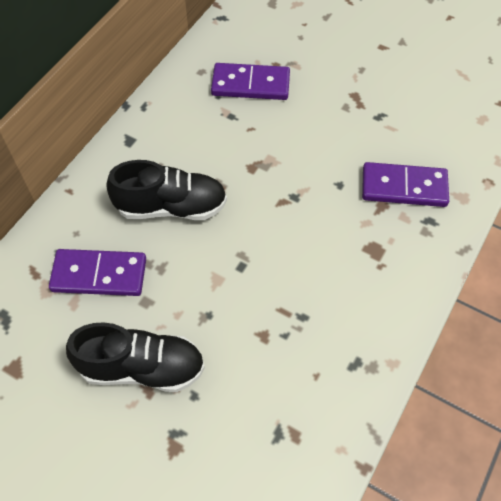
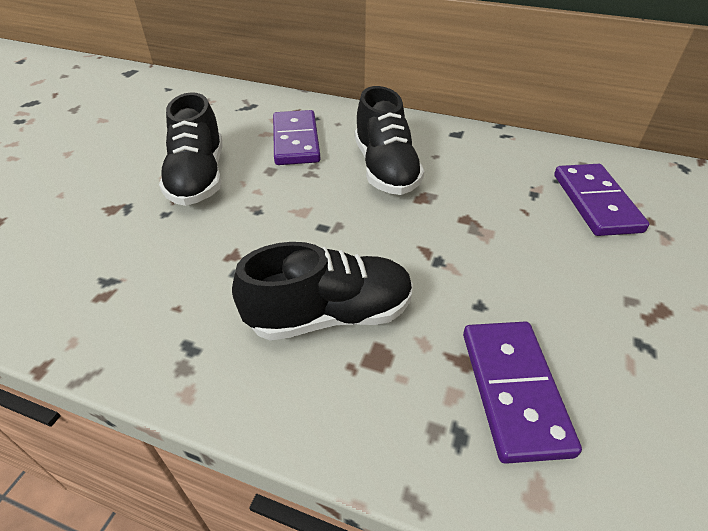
camera: 80 degrees right, 15 degrees down
(337, 272) = (330, 315): none -> black shoe

